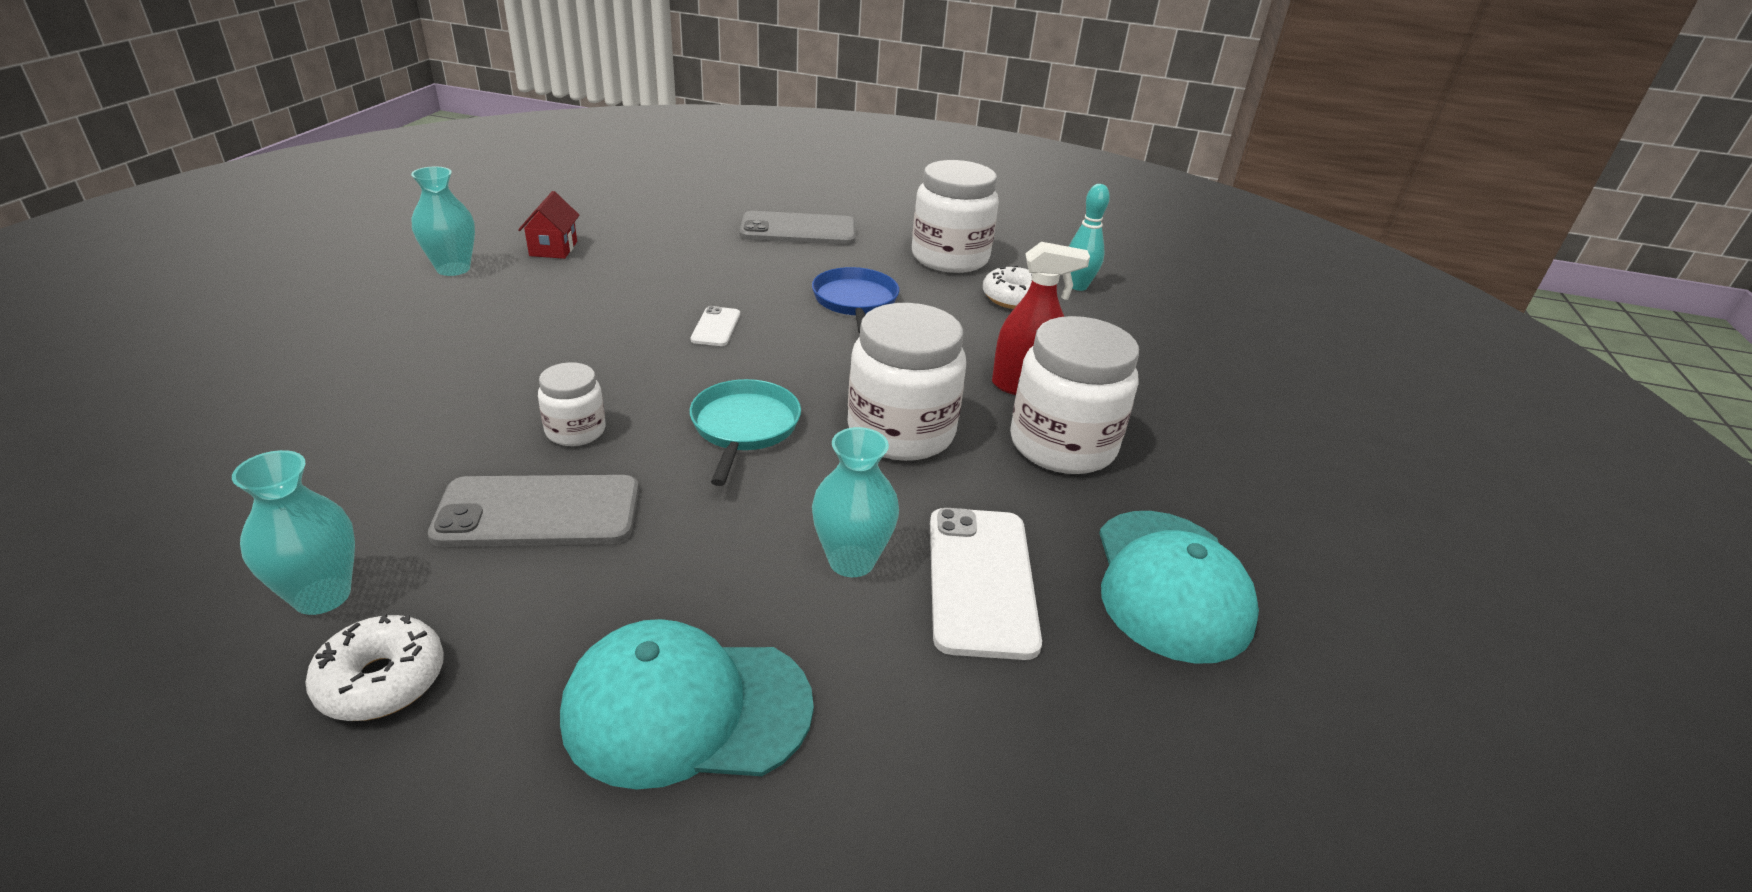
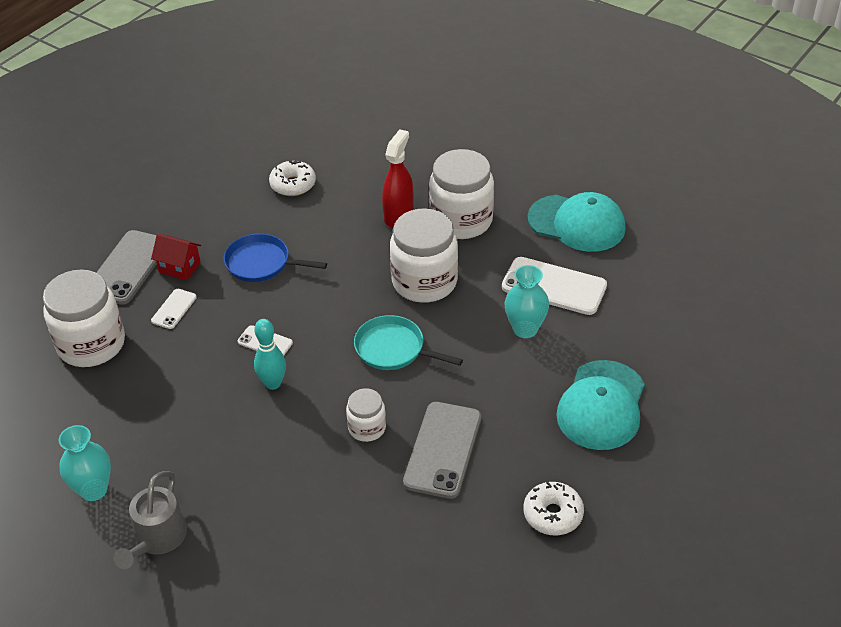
camera: 65 degrees left, 10 degrees up
(322, 595) = (483, 543): turquoise vase -> none
(373, 315) = (157, 539): none -> grey watering can
(553, 248) = (86, 423): red house -> red house (179, 267)
(747, 264) = (174, 309): none -> white phone
(950, 258) = (219, 197): white jar -> white jar (91, 344)
(1078, 286) = (291, 148): turquoise bowling pin -> turquoise bowling pin (273, 383)

